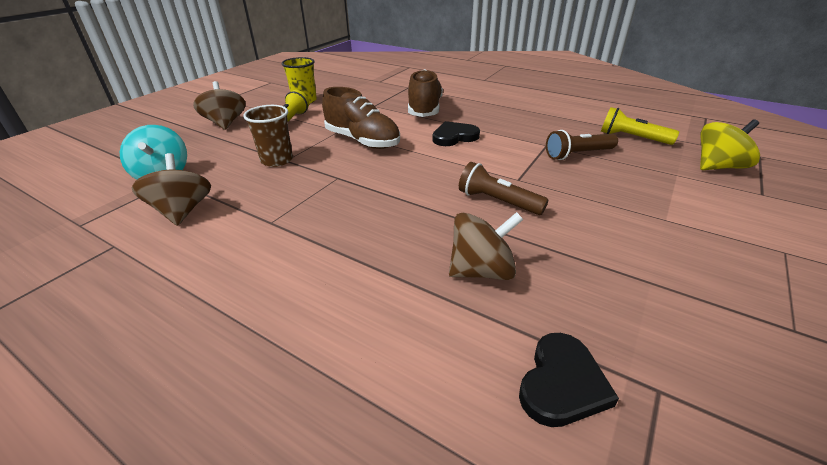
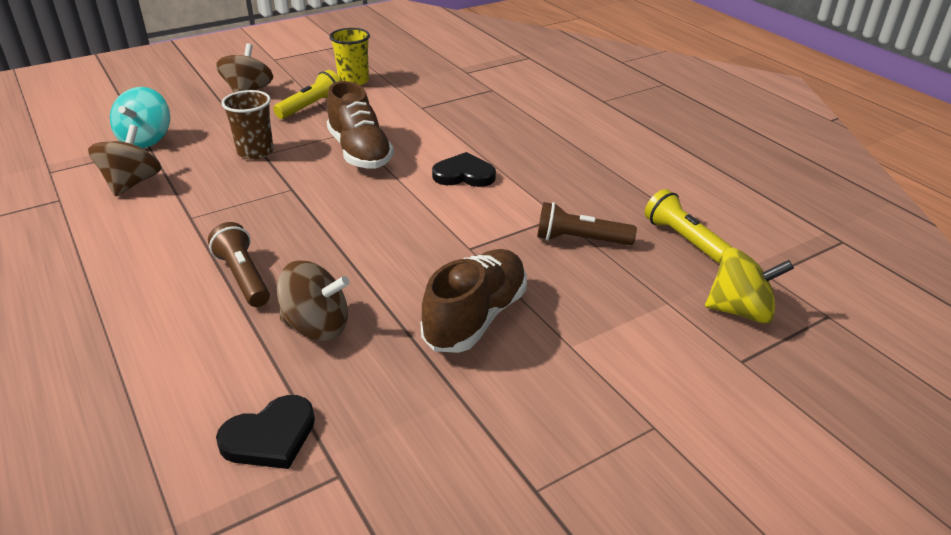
camera: 25 degrees right, 0 degrees up
(425, 109) = (474, 128): brown shoe -> brown shoe (475, 317)
(497, 201) = (415, 265): brown flashlight -> brown flashlight (243, 277)

